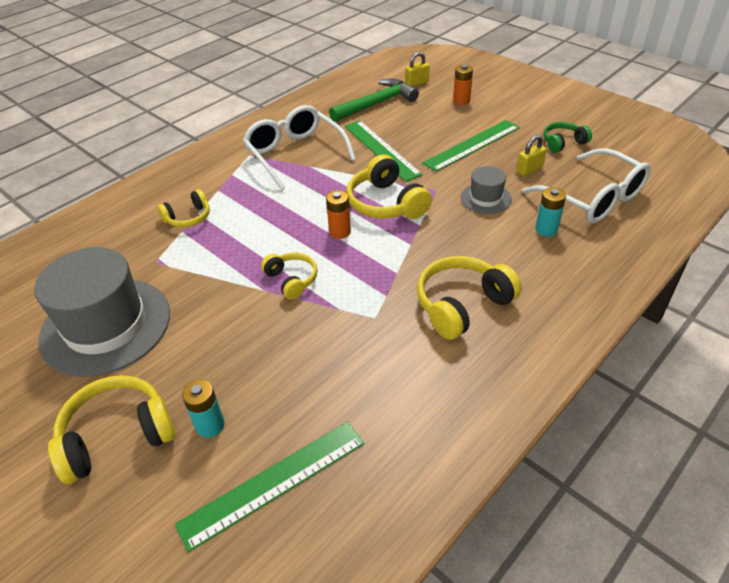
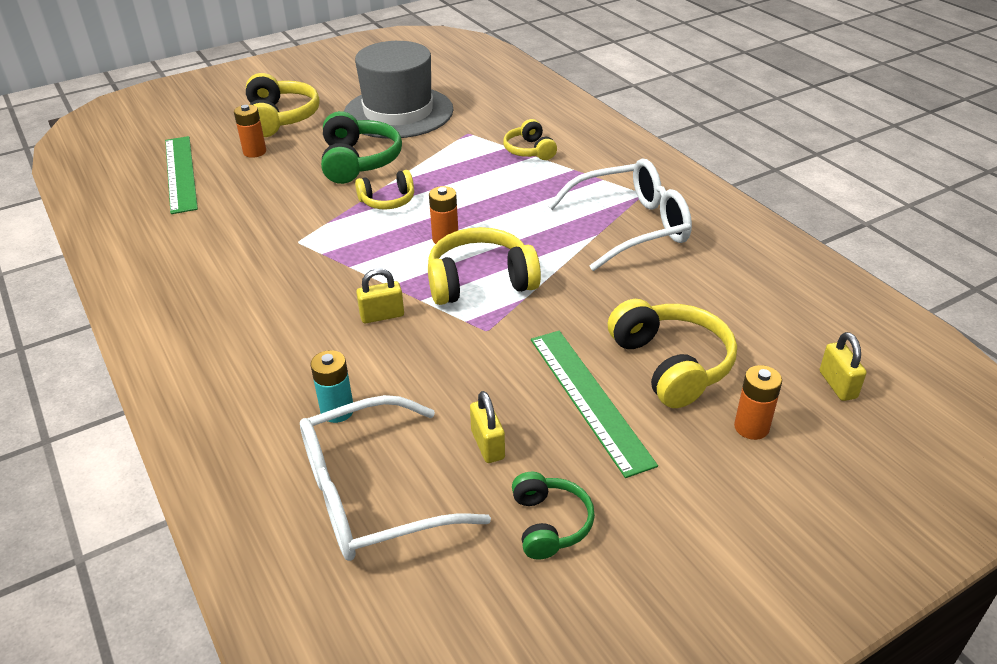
camera: 105 degrees right, 5 degrees down
(210, 425) = (254, 152): turquoise battery -> orange battery
(222, 323) = (358, 161): none -> green headphones
(376, 104) = (760, 320): green hammer -> none
(381, 149) = (613, 300): green ruler -> none
(447, 237) = (382, 316): none -> yellow padlock
(462, 305) = (266, 300): yellow headphones -> yellow headphones (671, 365)
(485, 198) = (441, 372): grey hat -> none

